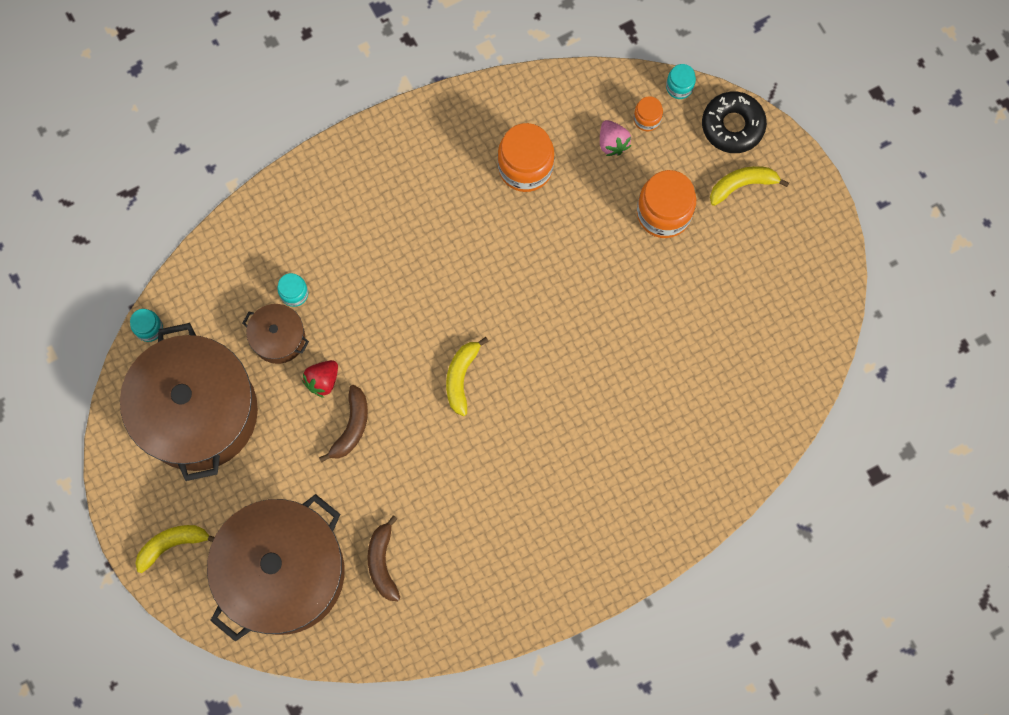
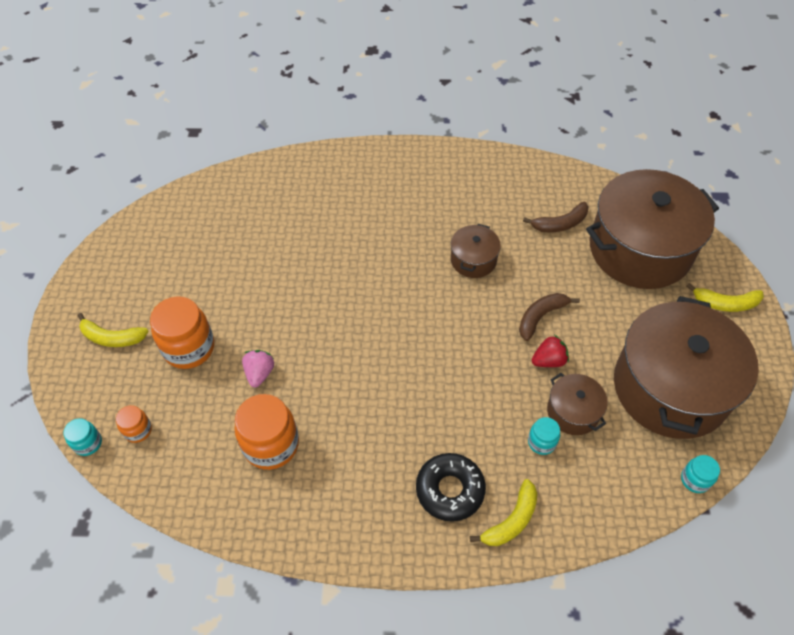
camera: 150 degrees left, 20 degrees down
(382, 562) = (560, 224): brown banana -> brown banana turned 45 degrees clockwise
(452, 461) = (473, 260): none -> brown pot
(461, 377) = (432, 310): yellow banana -> yellow banana (511, 520)
(612, 143) = (182, 425): pink strawberry -> pink strawberry (259, 373)
(732, 125) = (76, 387): black donut -> black donut (450, 490)

